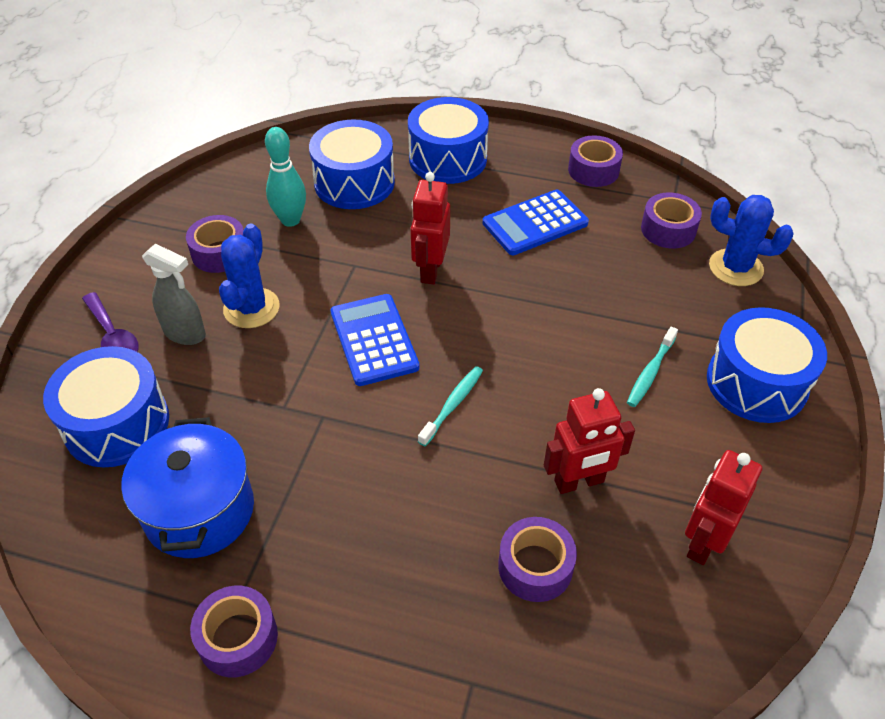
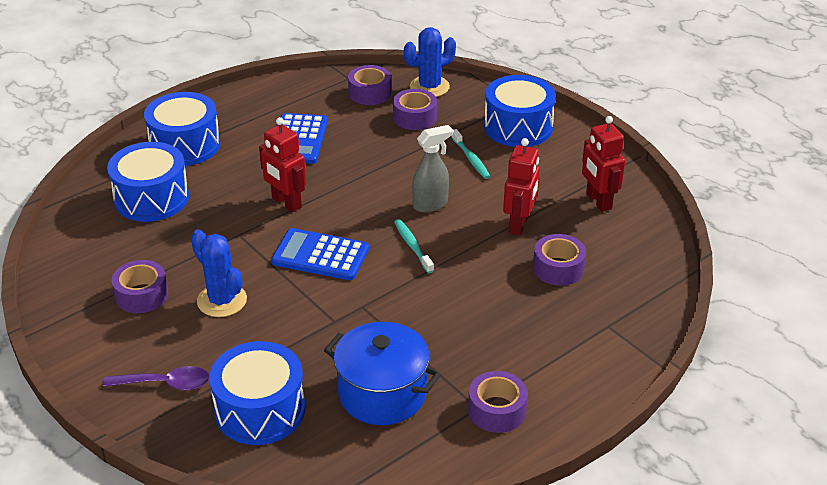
camera: 55 degrees left, 10 degrees down
(185, 334) = (208, 344): grey spray bottle -> grey spray bottle (431, 204)
(290, 220) = (151, 245): turquoise bowling pin -> none
(593, 170) = (280, 92): purple tape -> purple tape (415, 117)

